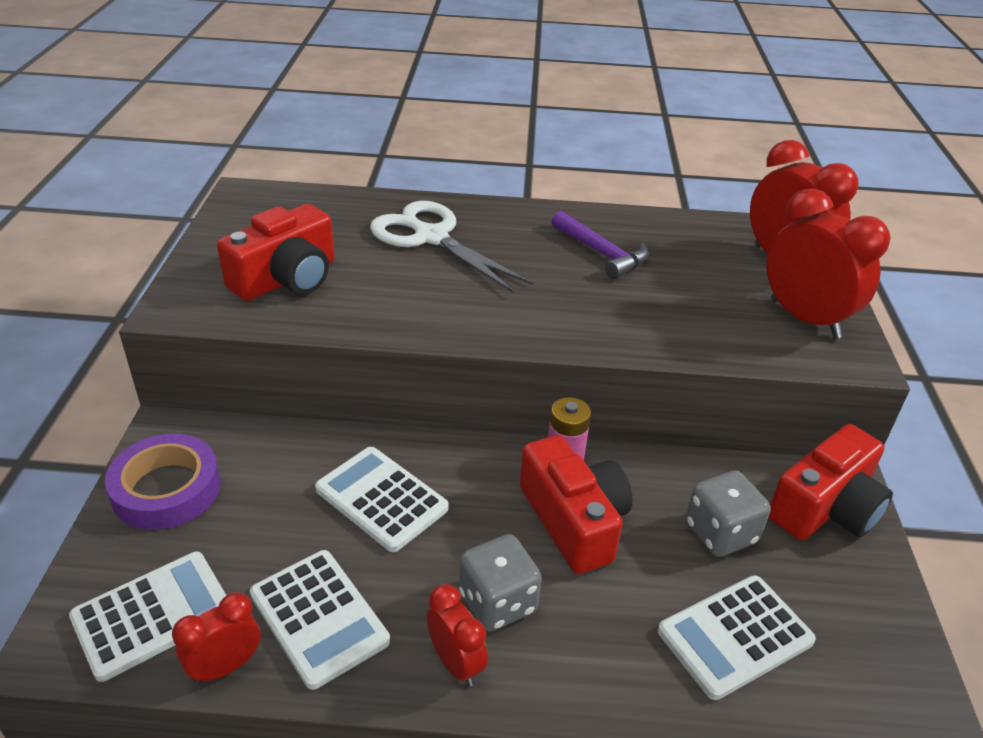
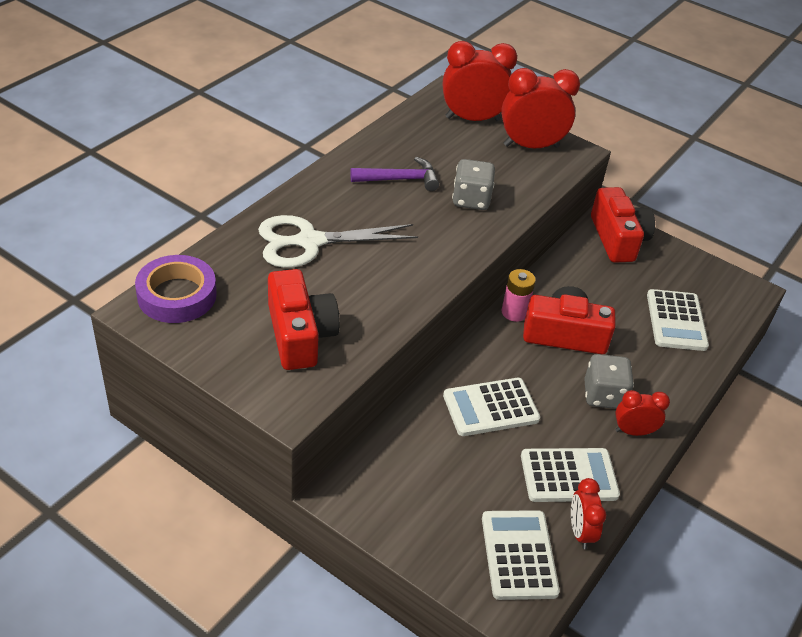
camera: 60 degrees left, 5 degrees up
(166, 489) = (404, 513): purple tape -> purple tape (177, 295)
(720, 533) = (610, 285): grey dice -> grey dice (471, 200)

